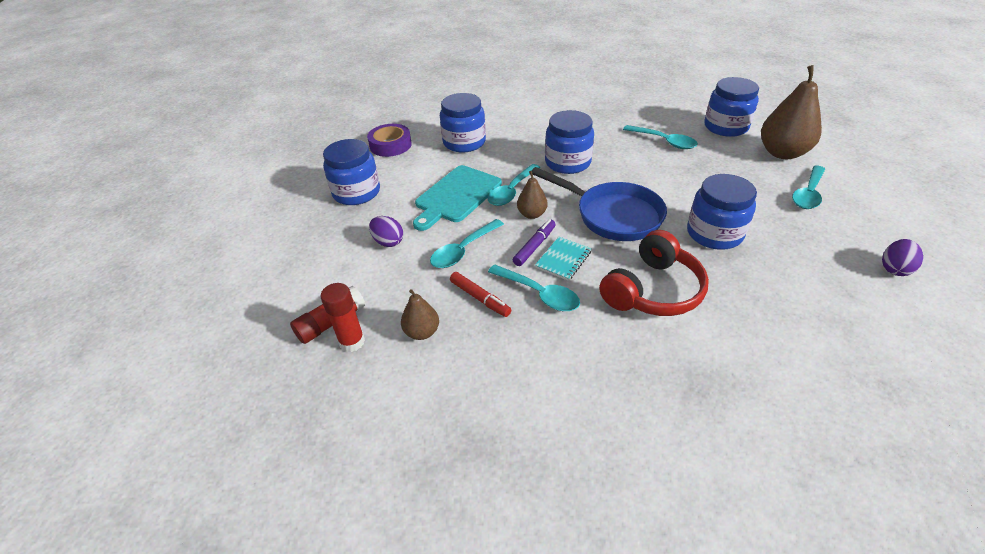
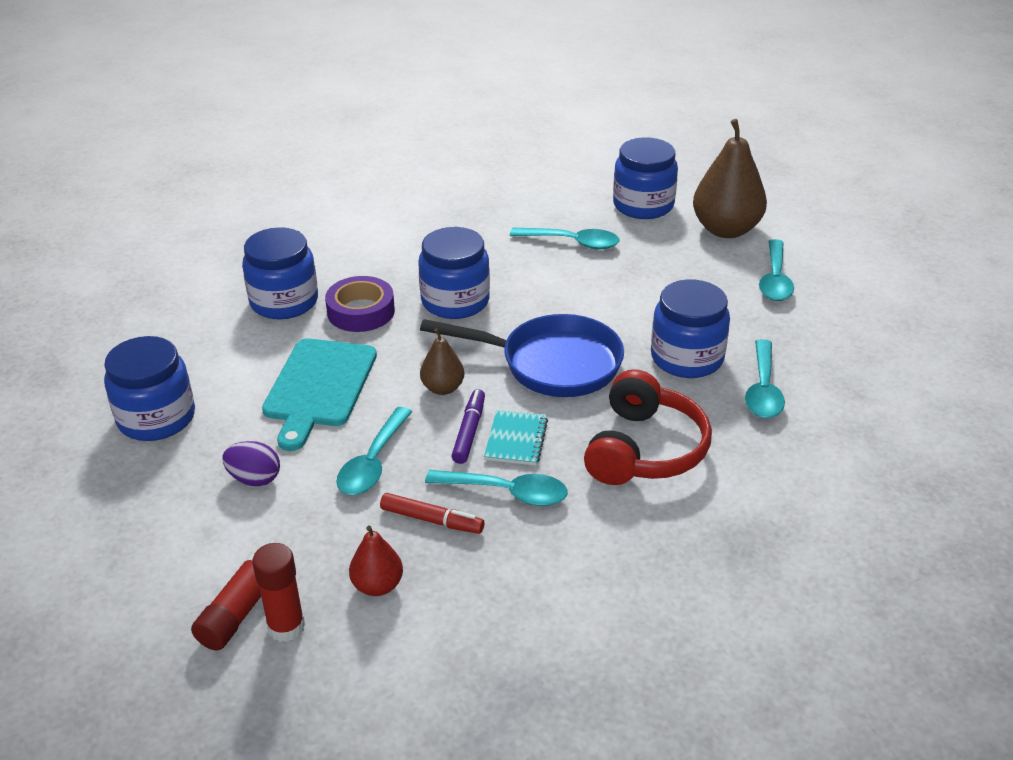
camera: 25 degrees left, 5 degrees down
(390, 145) = (166, 330): purple tape -> purple tape (361, 311)
(422, 332) = (377, 585): brown pear -> red pear
(511, 191) = (397, 361): turquoise spoon -> turquoise spoon (763, 389)
(894, 269) = (895, 352): purple egg -> none

